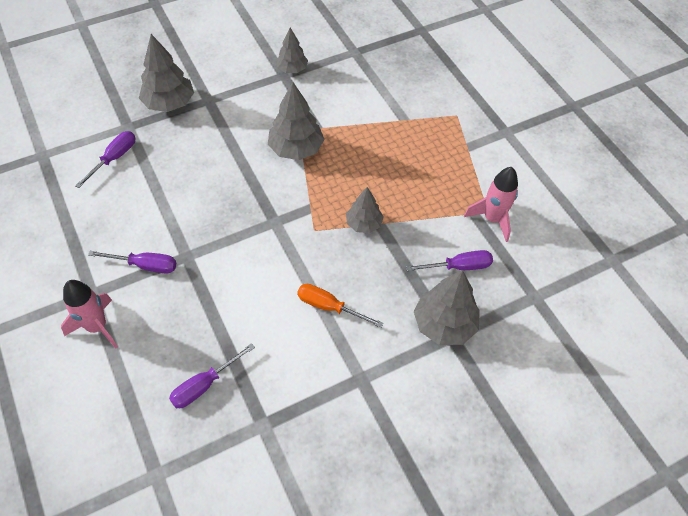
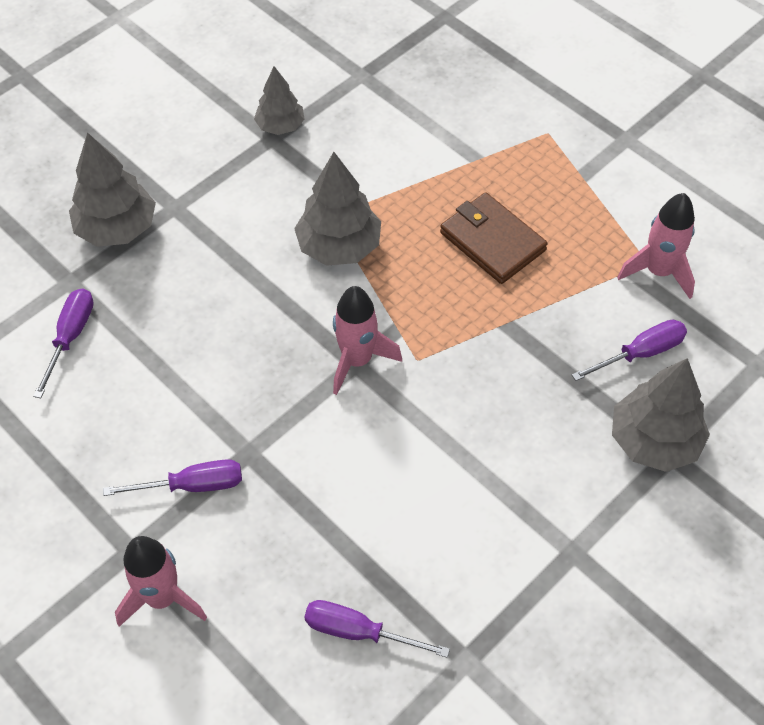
camera: 15 degrees left, 0 degrees up
(204, 385) = (358, 632): purple screwdriver -> purple screwdriver turned 75 degrees clockwise
(277, 220) = (357, 360): none -> pink rocket
(329, 307) = (486, 465): orange screwdriver -> none
(363, 224) = (484, 330): grey tree -> none
(392, 171) = (492, 241): none -> brown wallet

